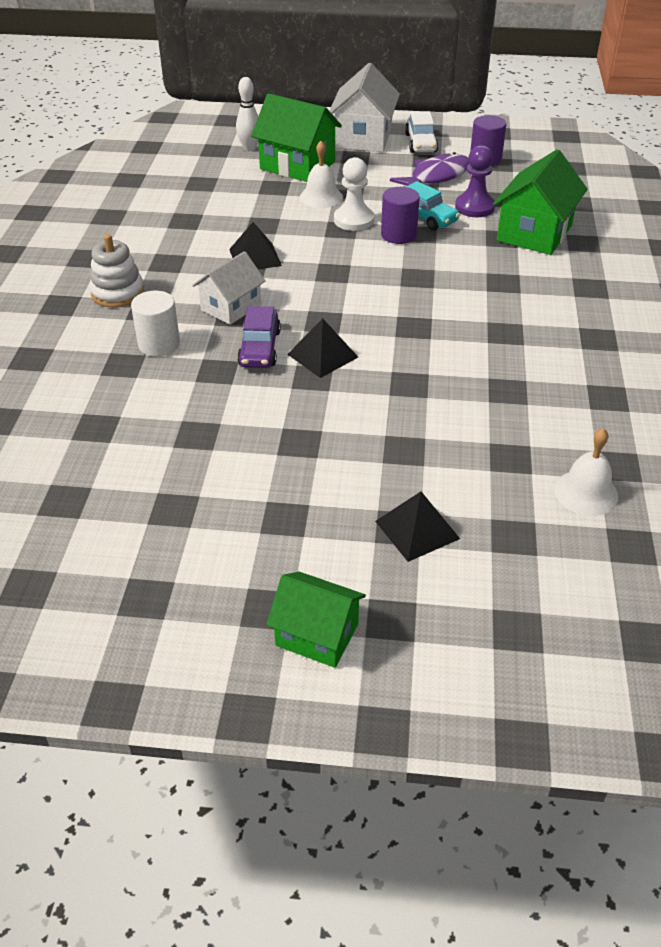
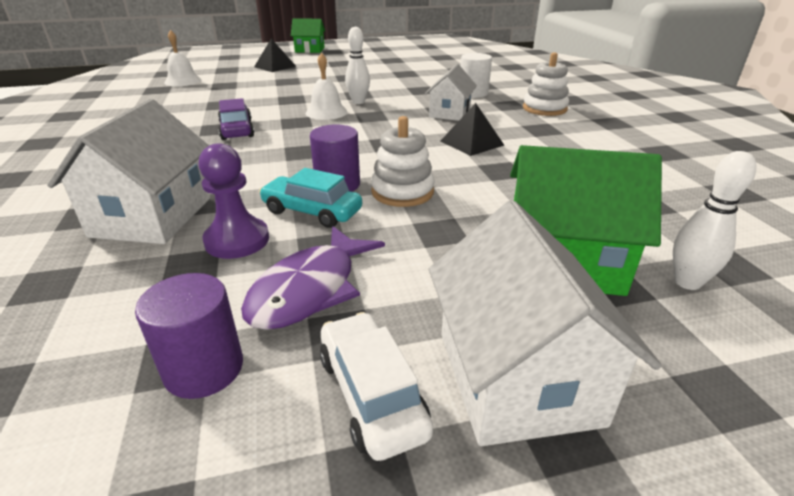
camera: 160 degrees right, 10 degrees down
(259, 348) = (405, 99): purple car -> purple car (237, 130)
(321, 197) = (470, 214): white bell -> white bell (326, 112)
(322, 355) = (358, 102): black pyramid -> white bowling pin
(353, 220) = (402, 192): white pawn -> white stacking toy
(534, 233) = (152, 216): green house -> white house

